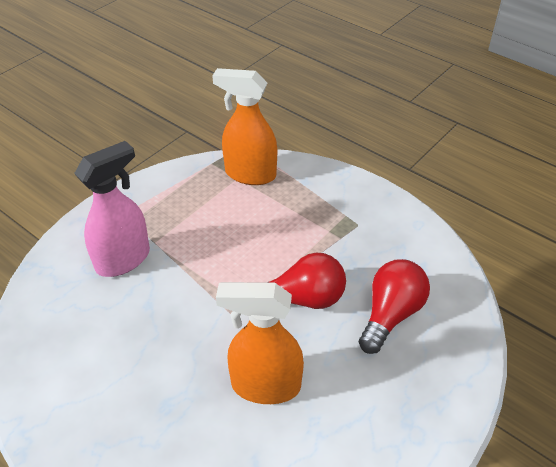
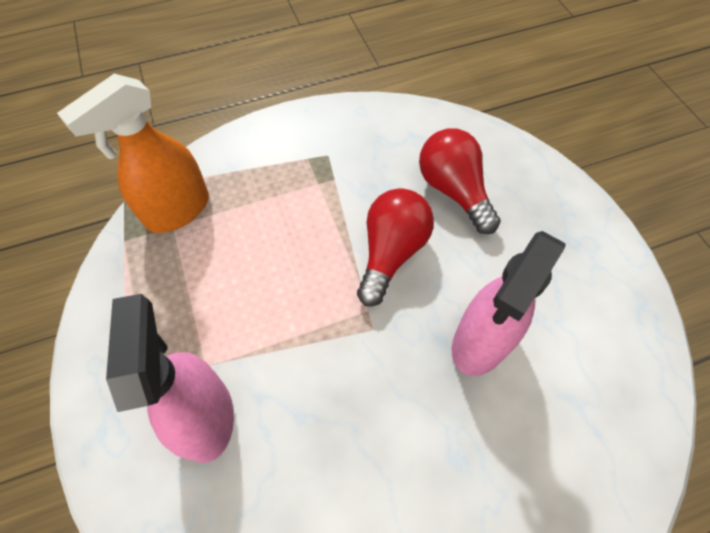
camera: 60 degrees left, 15 degrees up
(265, 386) = (480, 342): orange spray bottle -> pink spray bottle

